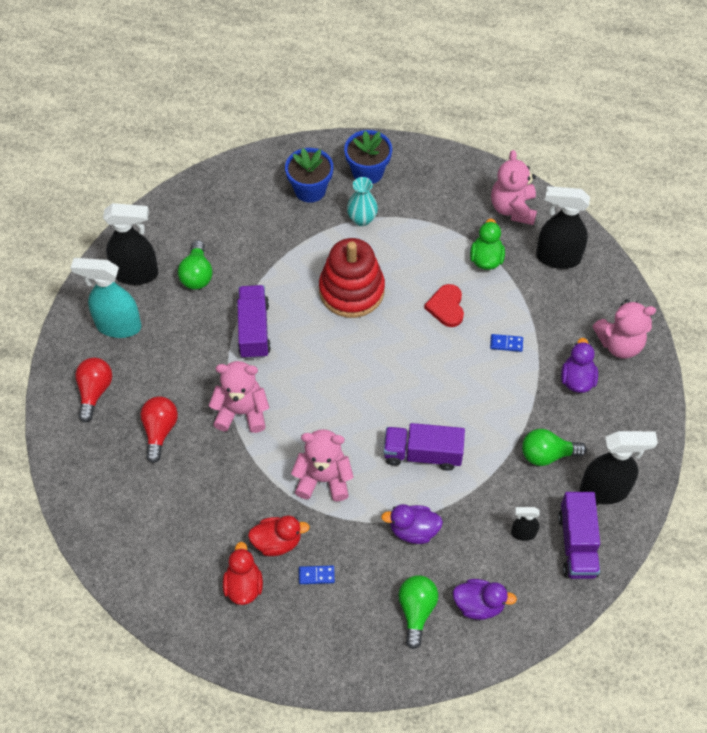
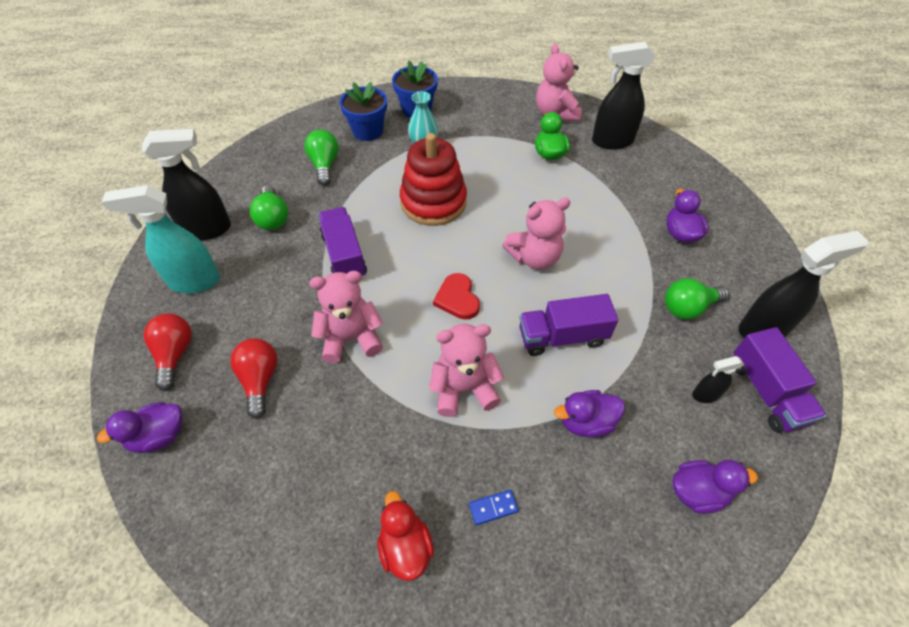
camera: 15 degrees left, 5 degrees down
(76, 458) = (159, 436): none -> purple duck
(277, 542) = (432, 477): red duck -> none
(416, 611) = (629, 521): green light bulb -> green light bulb (324, 165)
(446, 307) = (529, 198): red heart -> red heart (457, 298)
(506, 343) = (599, 217): blue domino -> none
(619, 344) = (702, 196): pink teddy bear -> pink teddy bear (534, 257)

